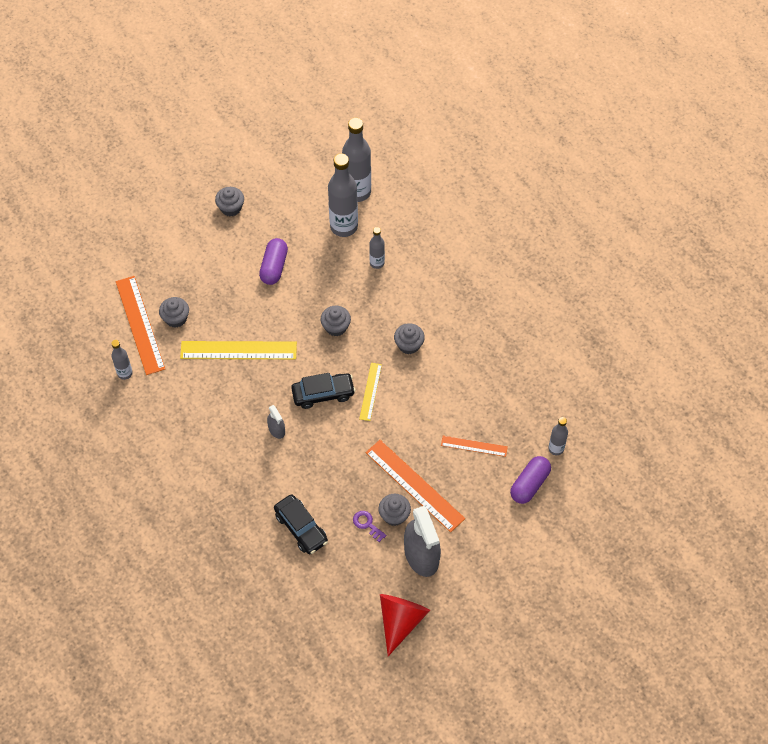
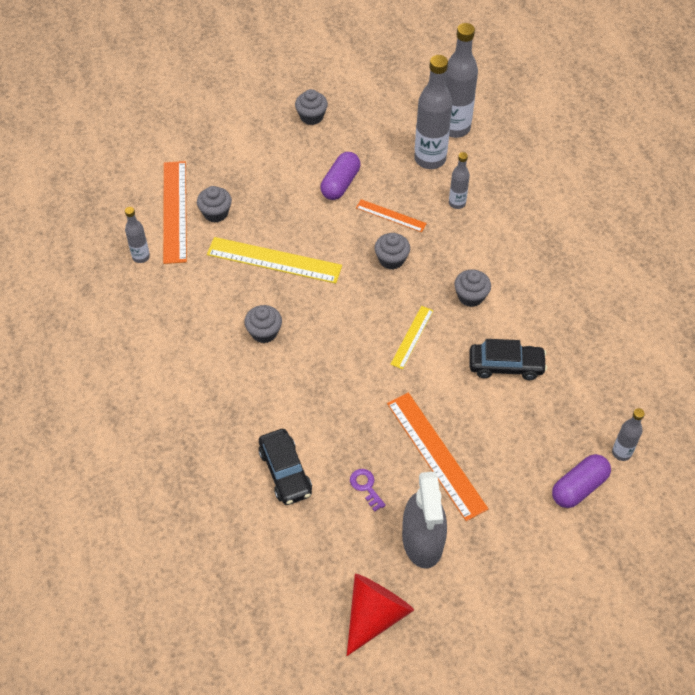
camera: 15 degrees right, 5 degrees down
(276, 429) = (290, 354): grey spray bottle -> none
(323, 394) = (356, 327): black car -> black car (506, 366)
(394, 515) = (402, 484): grey cupcake -> grey cupcake (264, 332)
(474, 446) = (520, 426): orange ruler -> orange ruler (391, 215)

